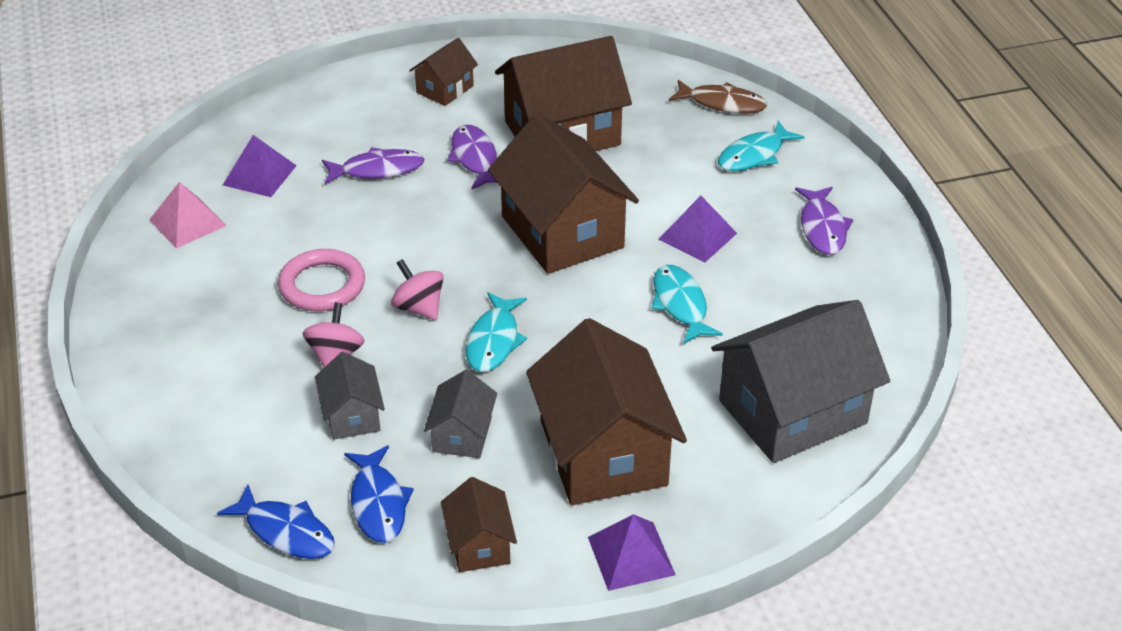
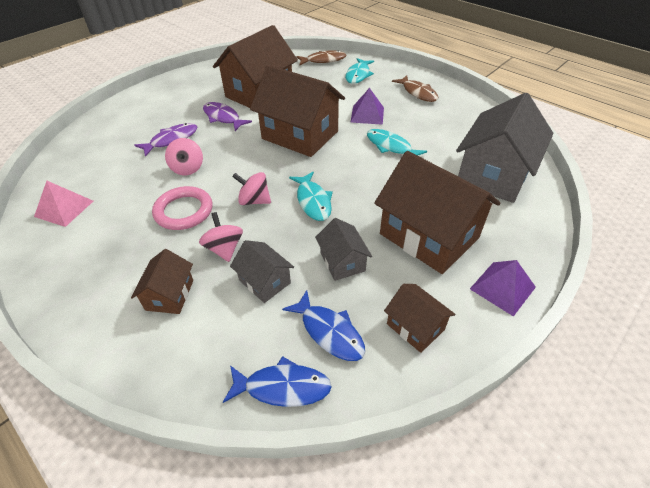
camera: 30 degrees left, 5 degrees up
(259, 175) = (98, 166): purple pyramid -> none
(368, 224) = (187, 168): none -> pink spinning top
(445, 89) = (180, 93): brown house -> brown house (170, 295)
(822, 228) = (418, 93): purple fish -> brown fish

